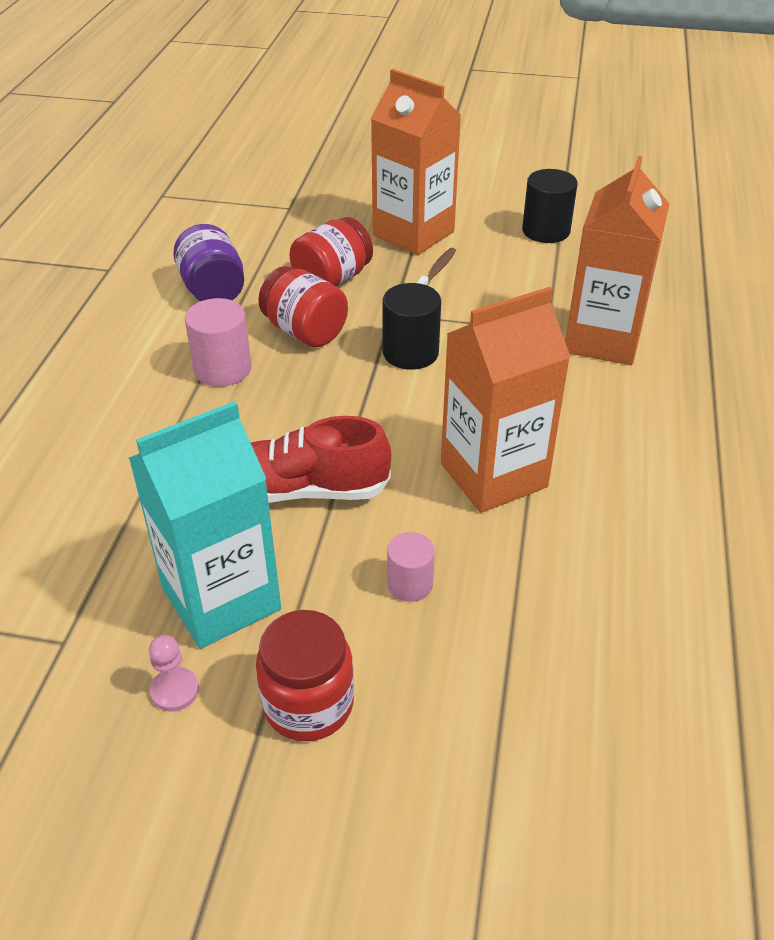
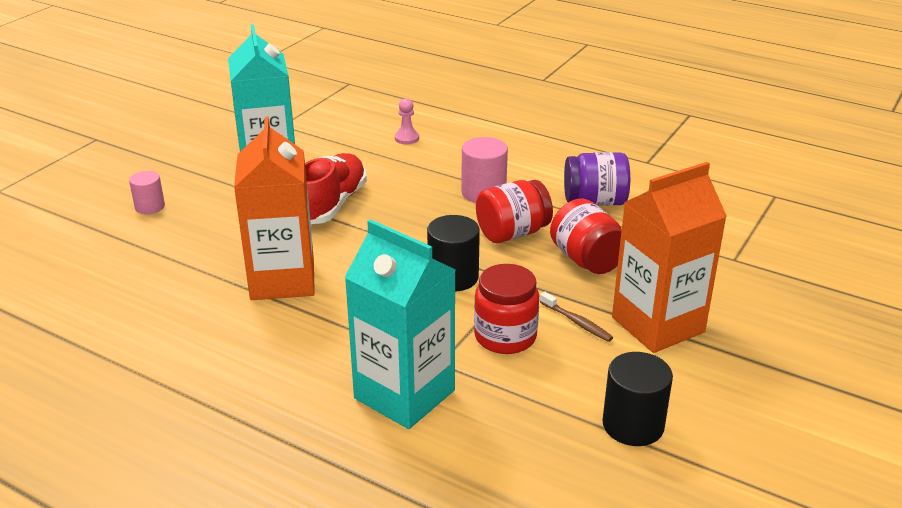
camera: 110 degrees right, 10 degrees down
(175, 691) = (223, 149): pink pawn -> pink pawn (407, 138)
(308, 704) = (177, 181): red jar -> red jar (505, 336)
(410, 584) = (221, 225): pink cylinder -> pink cylinder (150, 207)
(603, 339) = (404, 394): orange carton -> turquoise carton

